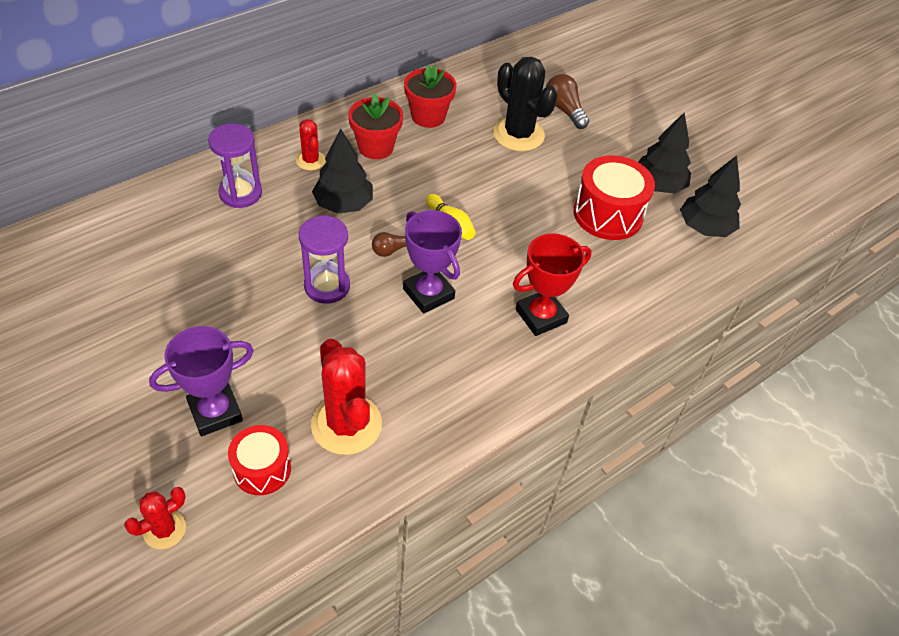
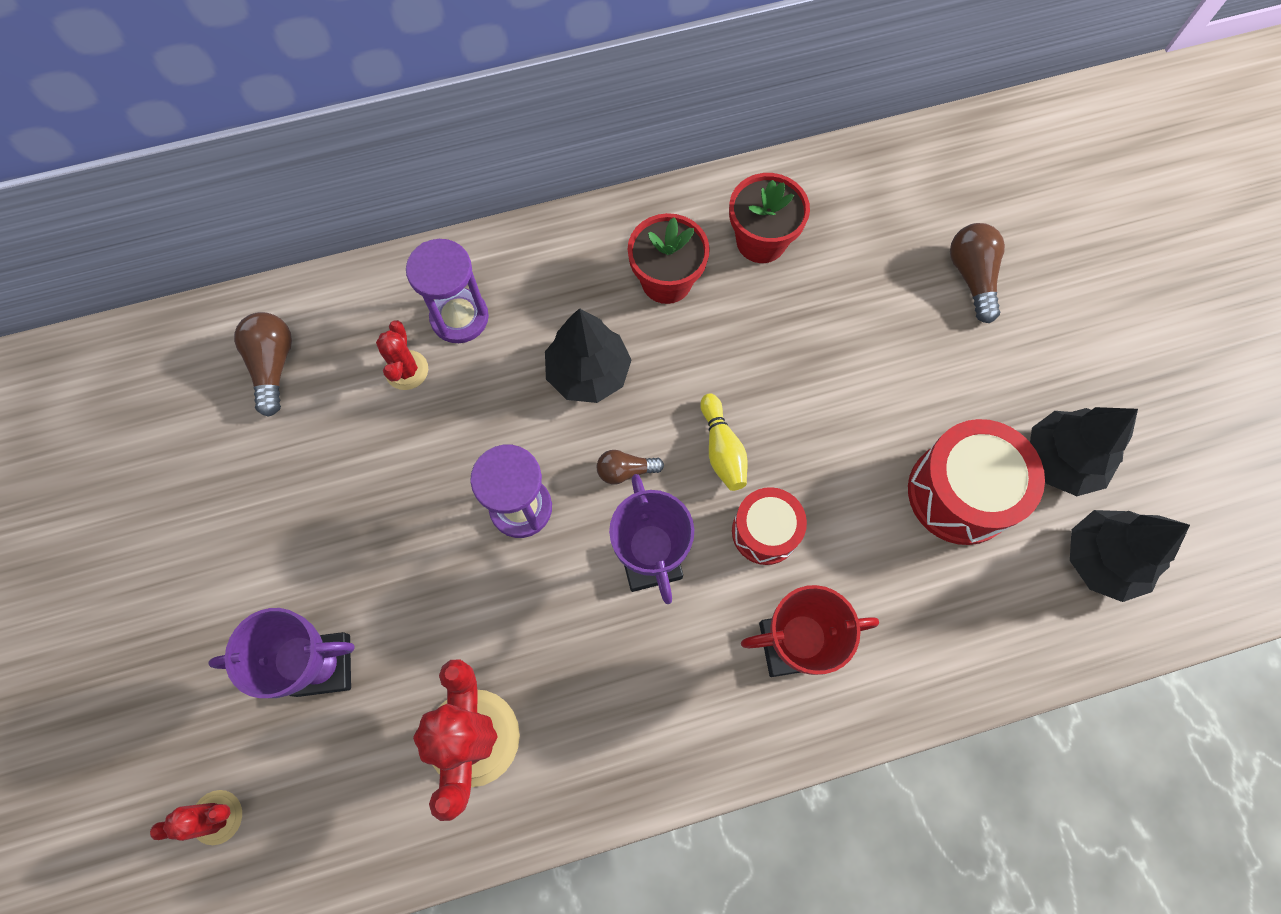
camera: 25 degrees right, 20 degrees up
(110, 247) = (273, 366): none -> brown light bulb
(262, 469) = (352, 769): red drum -> red drum (765, 531)
(310, 160) = (569, 283): red cactus -> red cactus (407, 370)
(518, 134) = (882, 308): black cactus -> none

